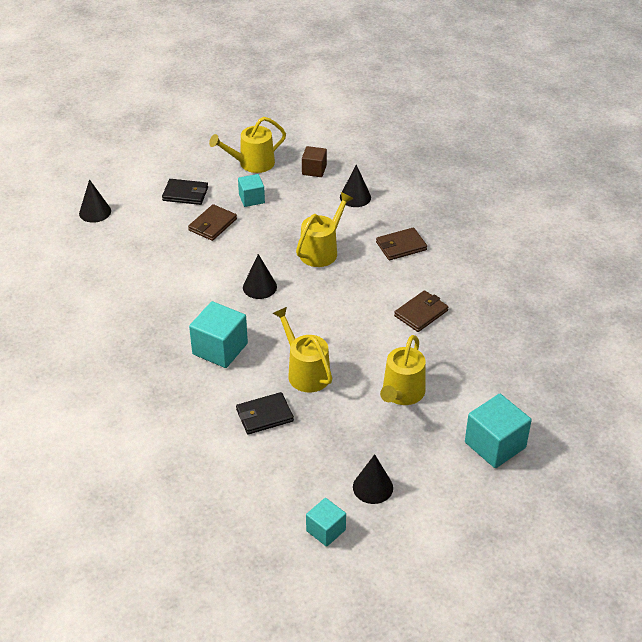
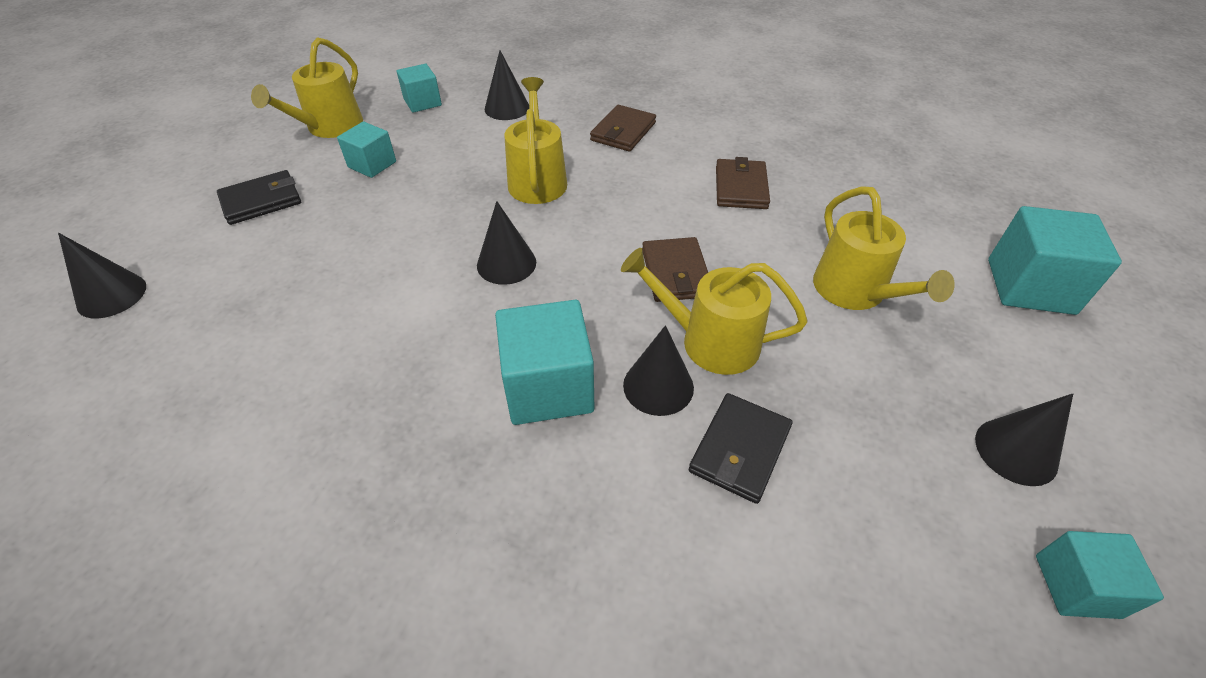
camera: 40 degrees left, 5 degrees up
(212, 225) = (346, 219): brown wallet -> brown wallet (675, 273)
(262, 375) = (658, 386): none -> black cone
(314, 170) = (422, 102): brown cube -> turquoise cube

